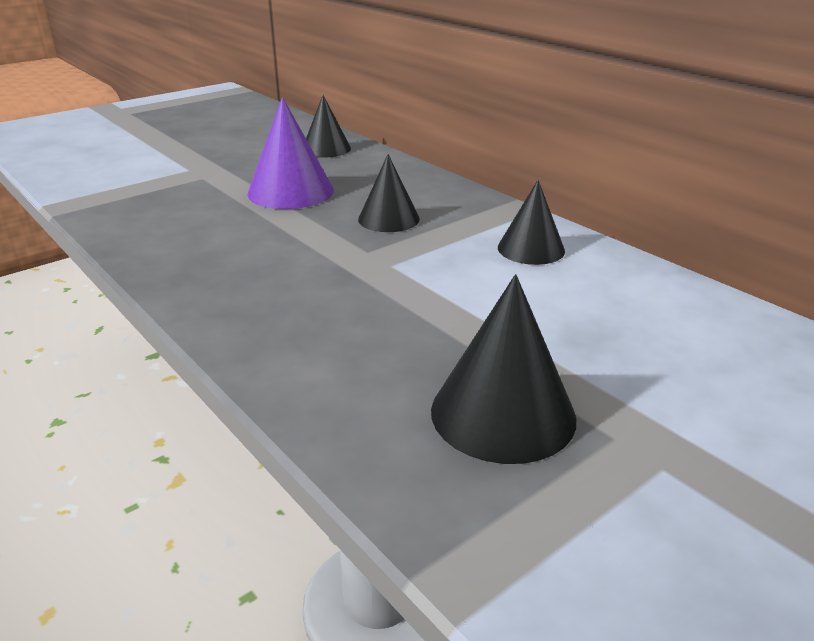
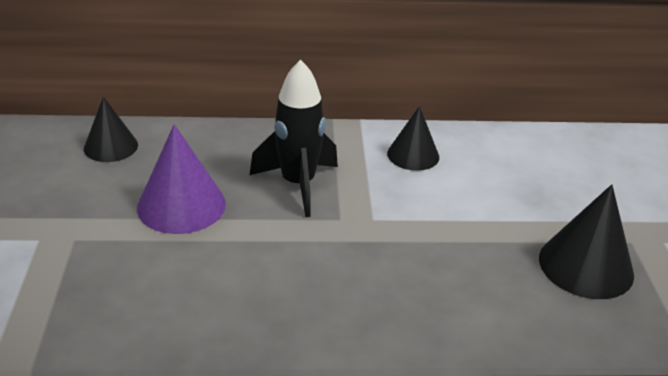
camera: 55 degrees left, 5 degrees up
(388, 219) = (298, 184): black cone -> black rocket

